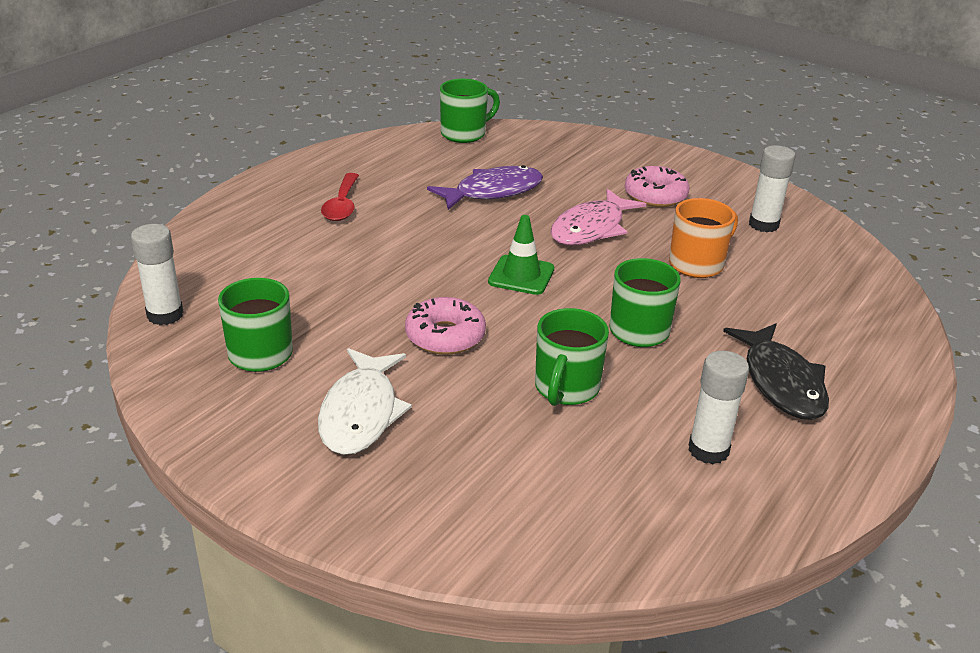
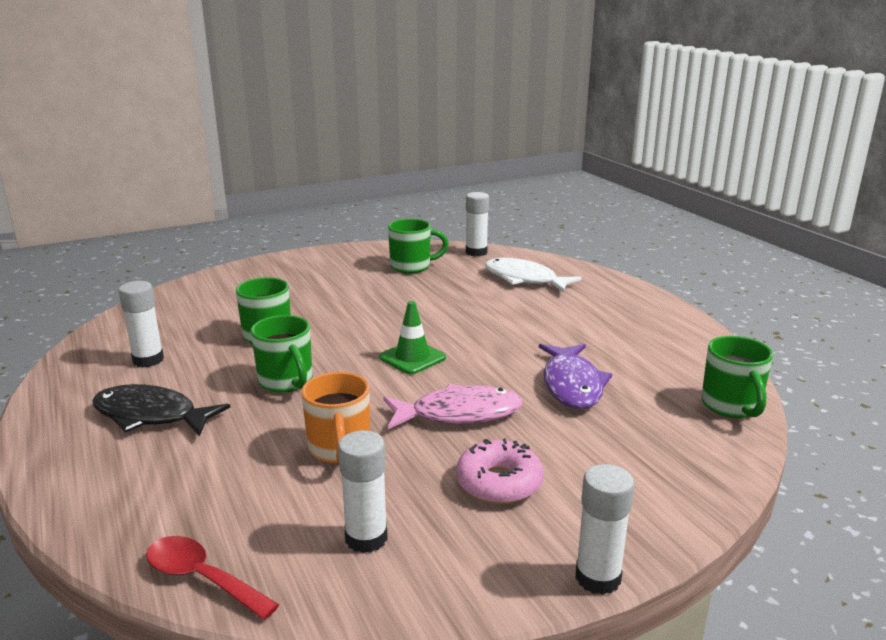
camera: 120 degrees right, 10 degrees down
(342, 205) = (586, 316): red spoon -> red spoon (202, 578)
(361, 413) = (326, 280): white fish -> white fish (524, 279)
(445, 336) = (368, 314): pink donut -> none
(591, 228) = (459, 414): pink fish -> pink fish turned 105 degrees clockwise
(697, 155) = (598, 578): none -> white glue stick

